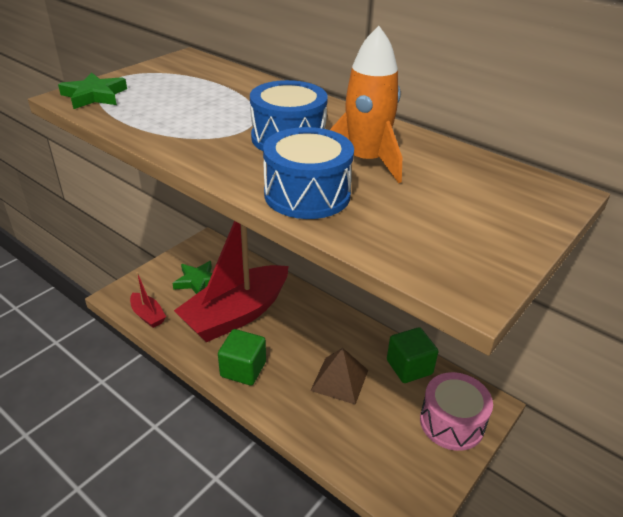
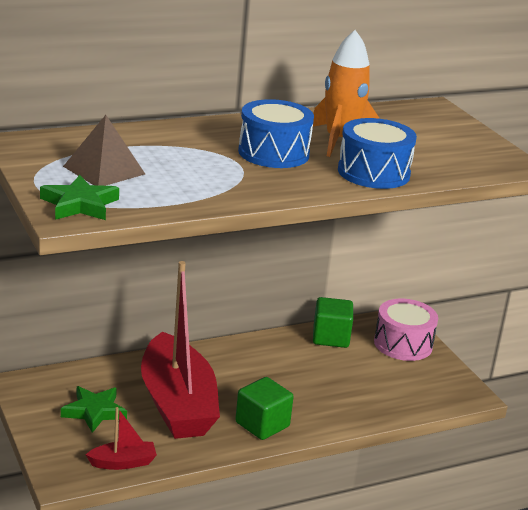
camera: 65 degrees left, 10 degrees down
(340, 380) = (318, 377): brown pyramid -> brown pyramid (104, 170)

